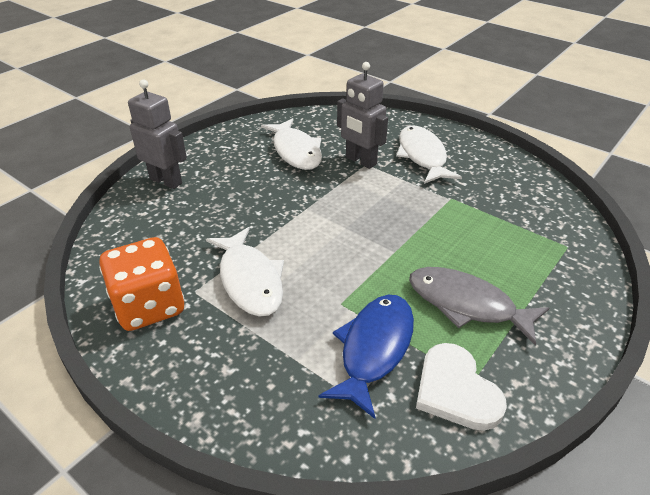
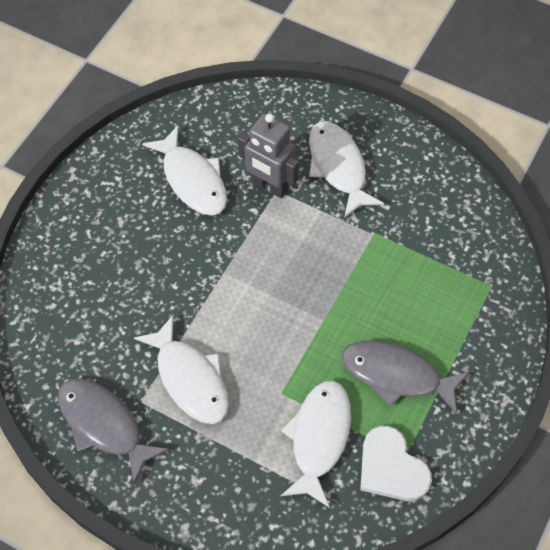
camera: 10 degrees left, 20 degrees up
(149, 306) = (104, 425): orange dice -> grey fish
(166, 181) = (59, 252): grey robot -> none
(374, 349) = (319, 438): blue fish -> white fish

